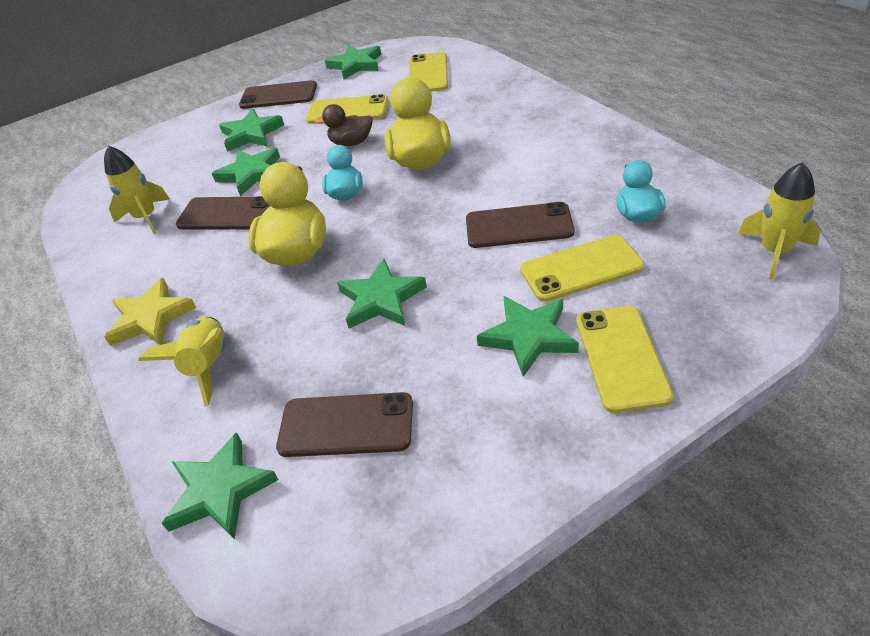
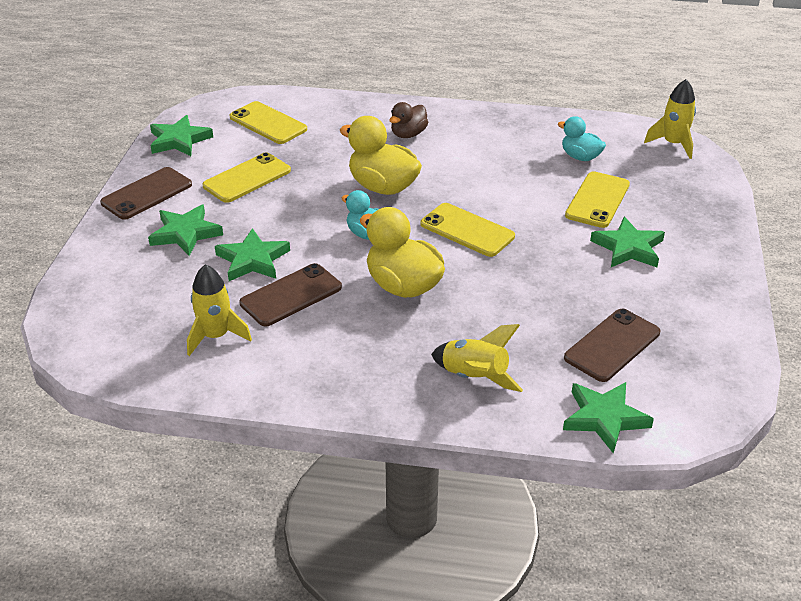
camera: 55 degrees left, 5 degrees down
(151, 318) = (372, 384): yellow star -> none
(351, 143) = (300, 199): brown duck -> brown duck (408, 134)
(381, 299) = (514, 278): green star -> none
(518, 226) = (524, 195): brown phone -> none
(621, 357) = (684, 231): yellow phone -> yellow phone (467, 230)

